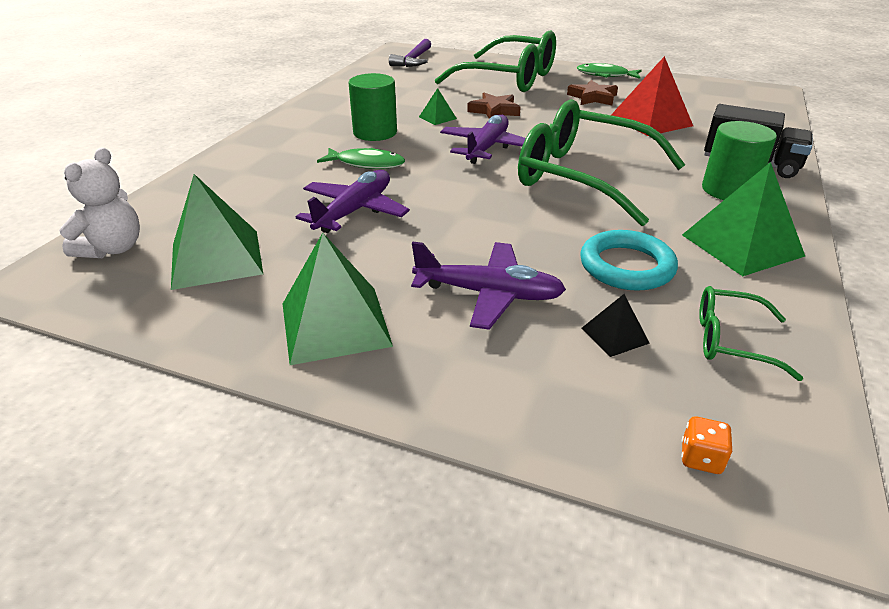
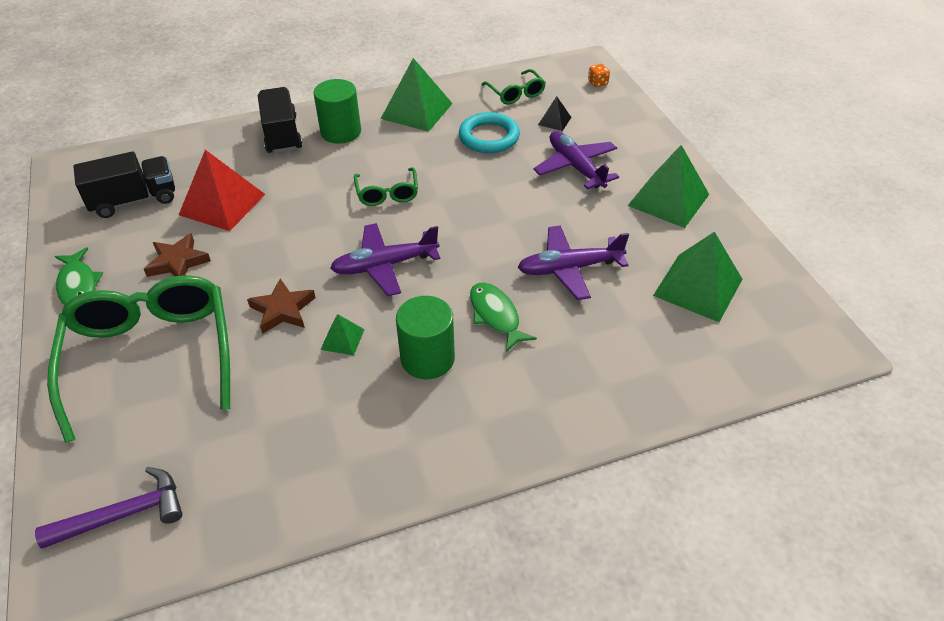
camera: 130 degrees left, 10 degrees up
(113, 249) = (765, 346): white teddy bear -> none
(584, 177) = (387, 193): green glasses -> green glasses, size x0.46
(691, 100) = (134, 200): none -> black truck

